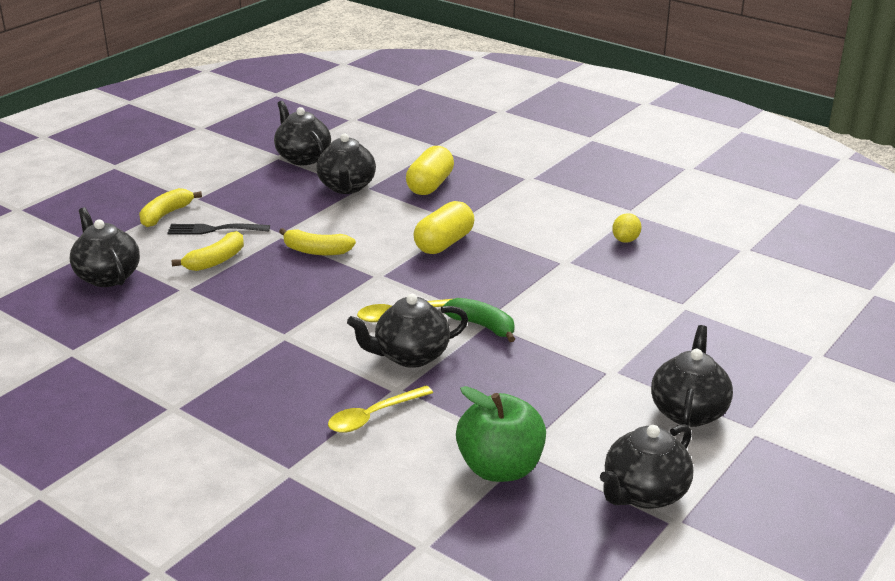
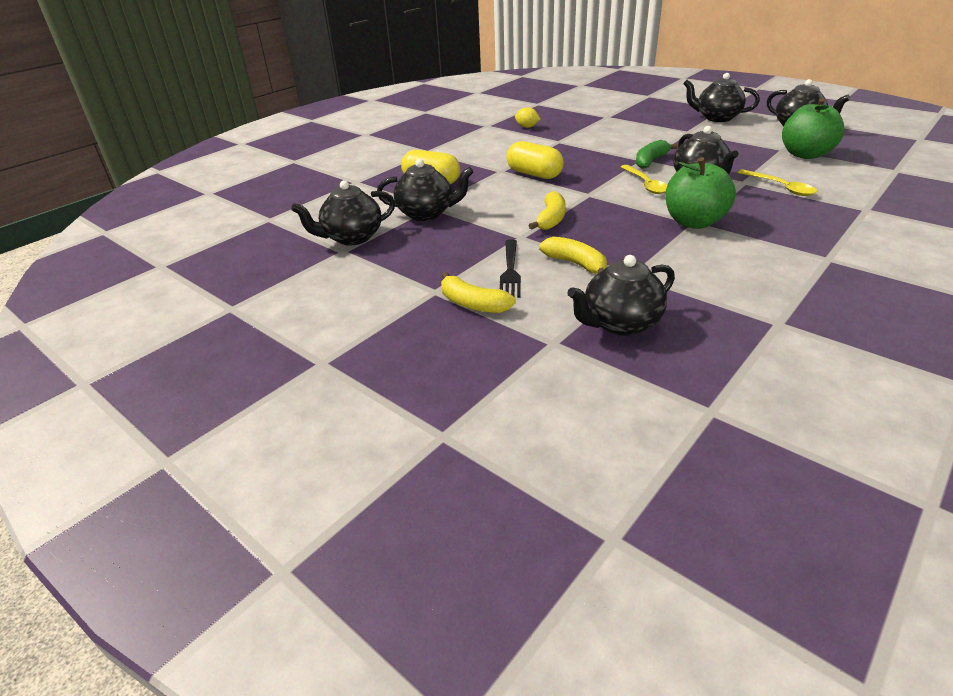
camera: 85 degrees left, 5 degrees up
(286, 335) = (694, 222): none -> green apple

